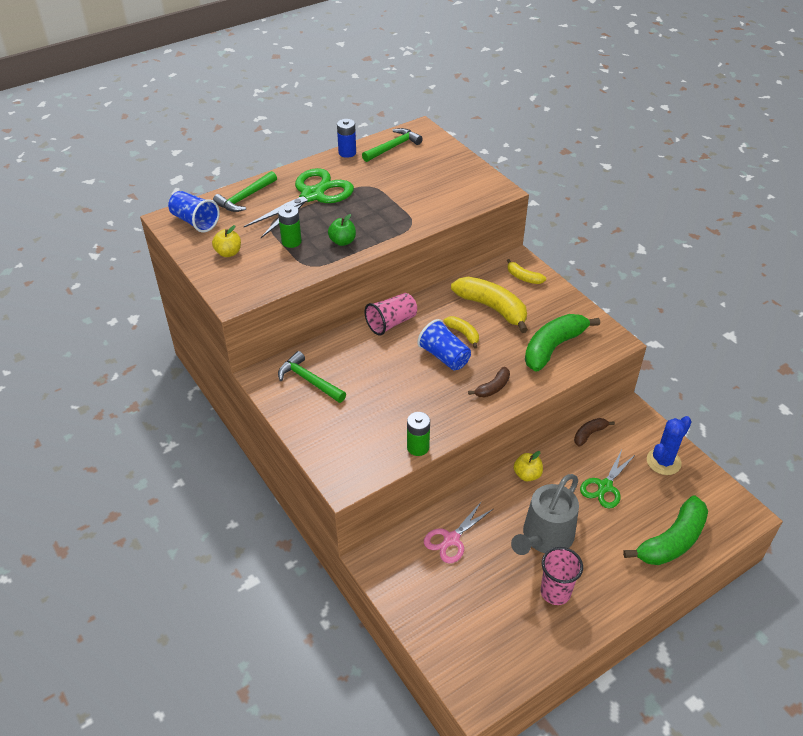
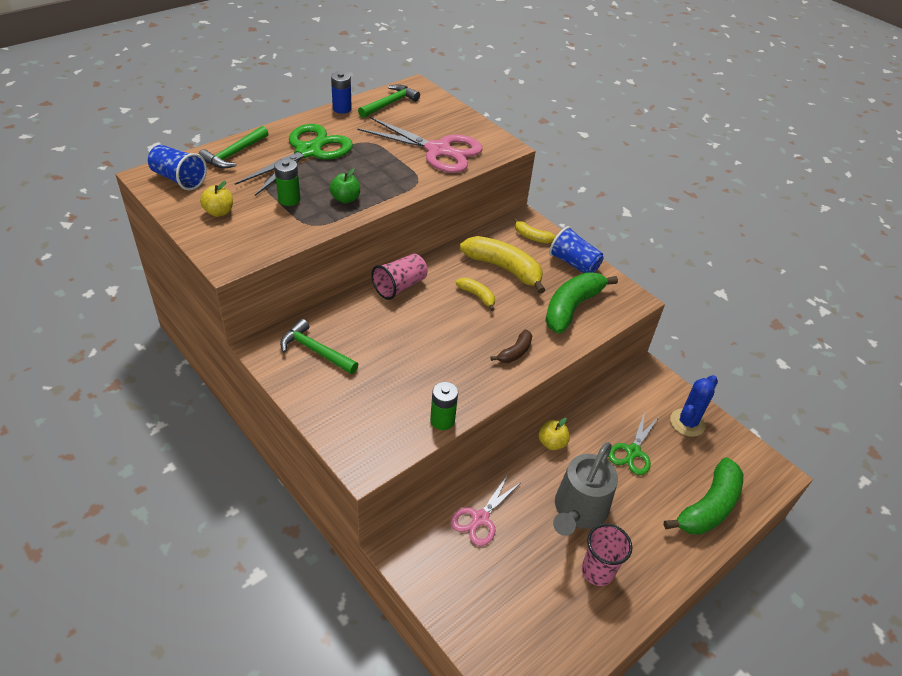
camera: 10 degrees left, 0 degrees up
(434, 194) = (438, 150): none -> pink scissors
(444, 356) = (460, 320): blue cup -> blue cup (574, 263)
(589, 434) = (610, 397): brown banana -> none

